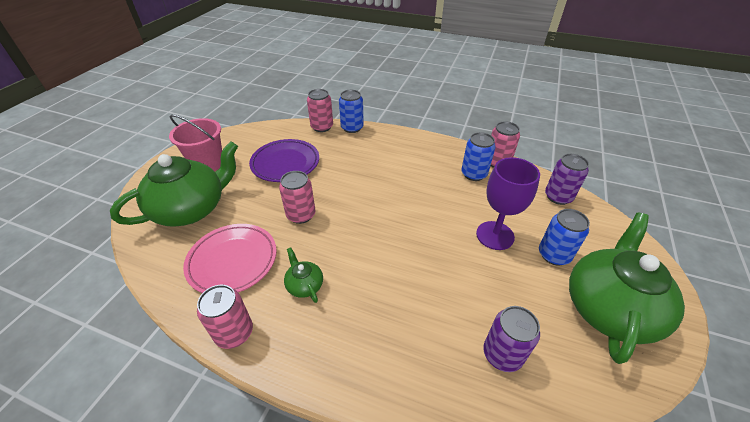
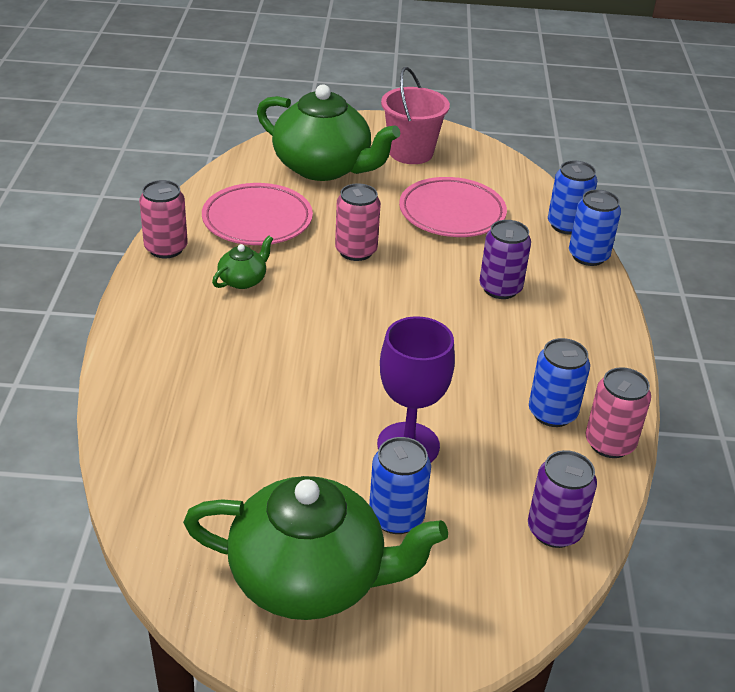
camera: 70 degrees right, 5 degrees down
(285, 163) = (452, 213): purple plate -> pink plate
(322, 127) = (566, 225): pink can -> blue can
(502, 354) = (196, 458): purple can -> purple can (500, 288)

